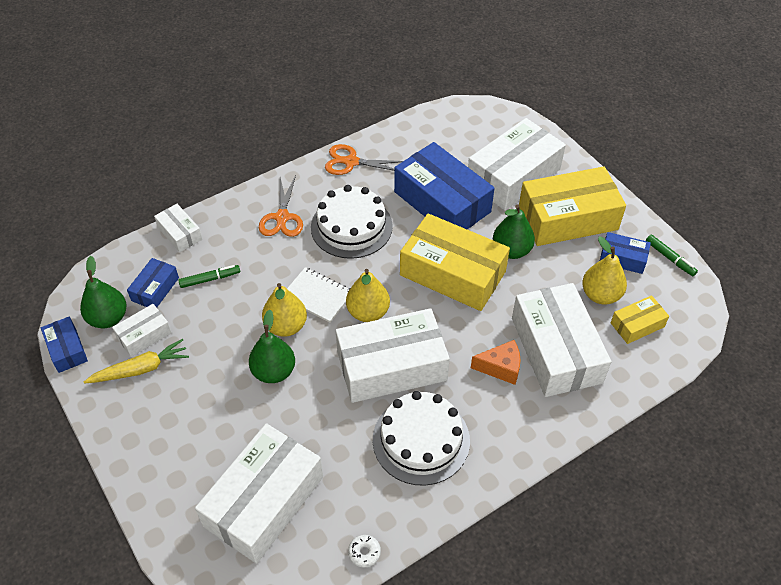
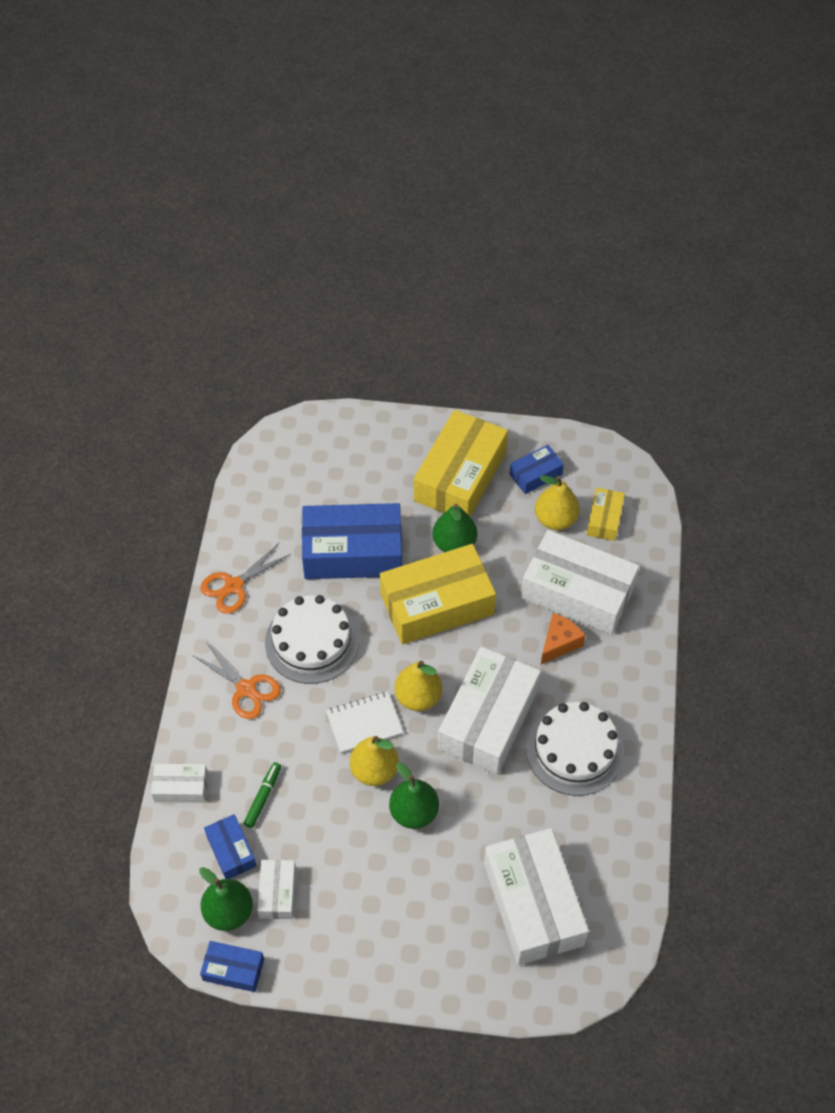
camera: 50 degrees left, 5 degrees up
(141, 369) = (314, 918): yellow carrot -> none
(364, 552) = (637, 861): white donut -> none
(513, 176) = (377, 477): white box -> none
(670, 258) = (565, 444): green marker -> none

